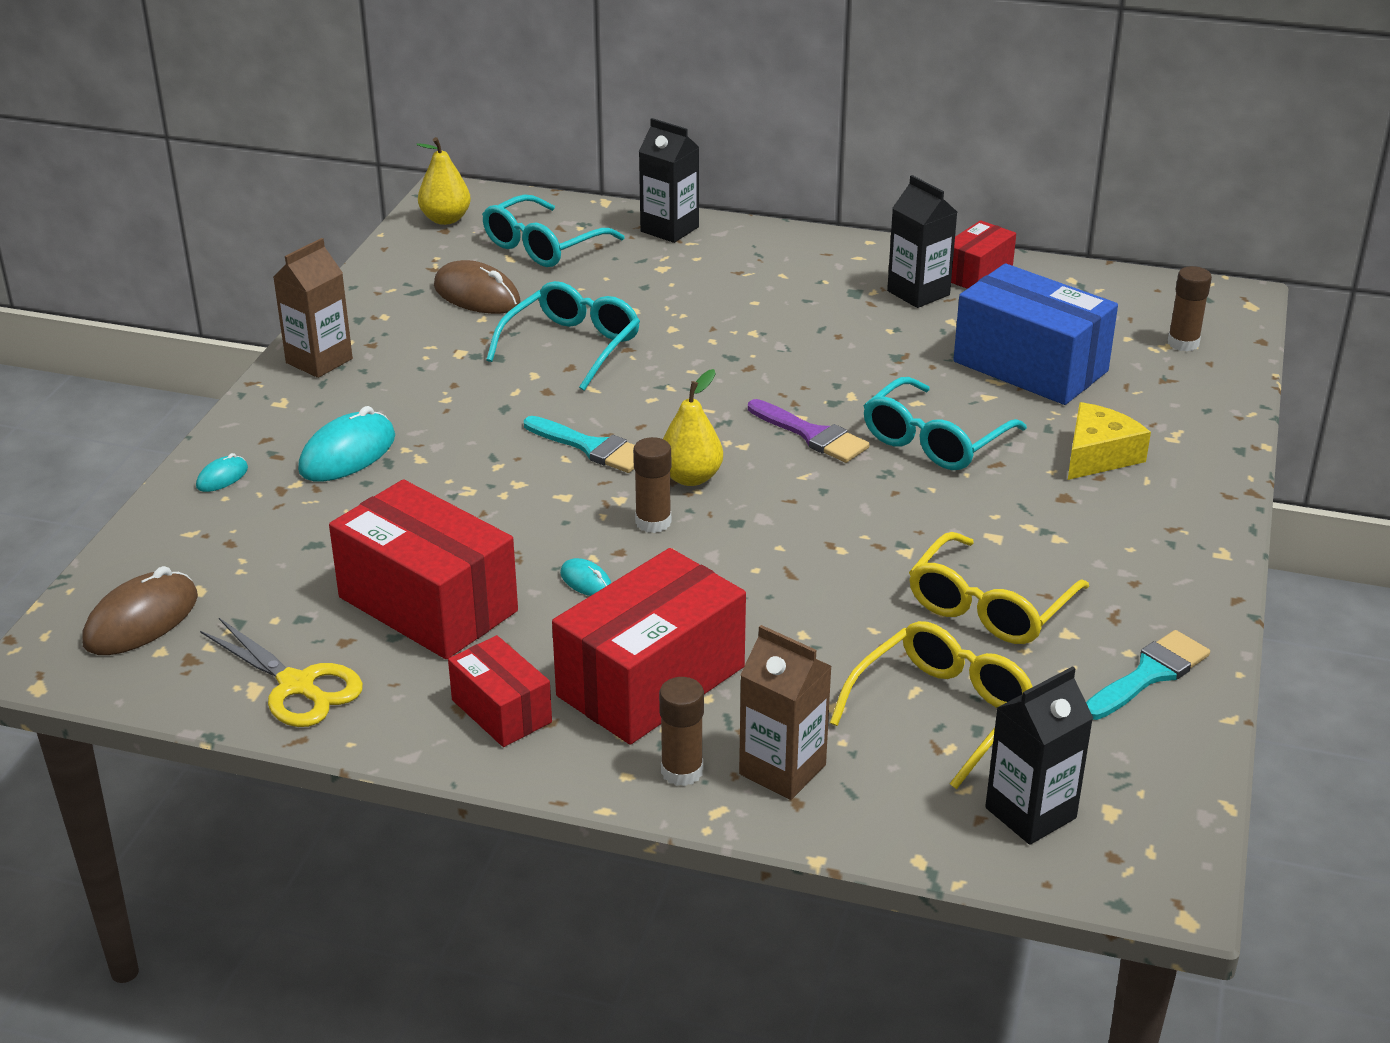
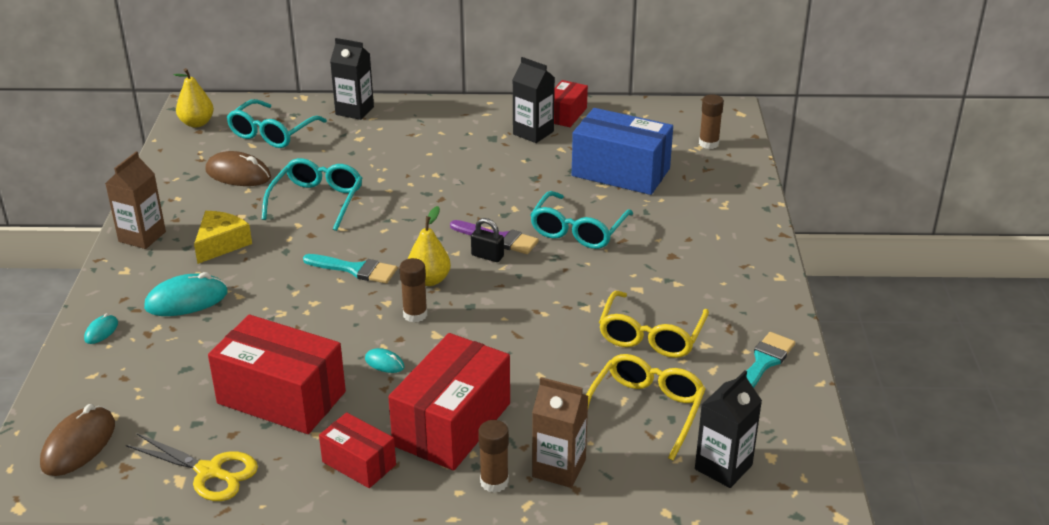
camera: 15 degrees left, 0 degrees up
(347, 454) = (186, 300): turquoise mouse -> turquoise mouse turned 45 degrees clockwise
(787, 457) = (487, 256): none -> black padlock
(1098, 455) = (683, 225): yellow cheese -> yellow cheese (221, 244)

